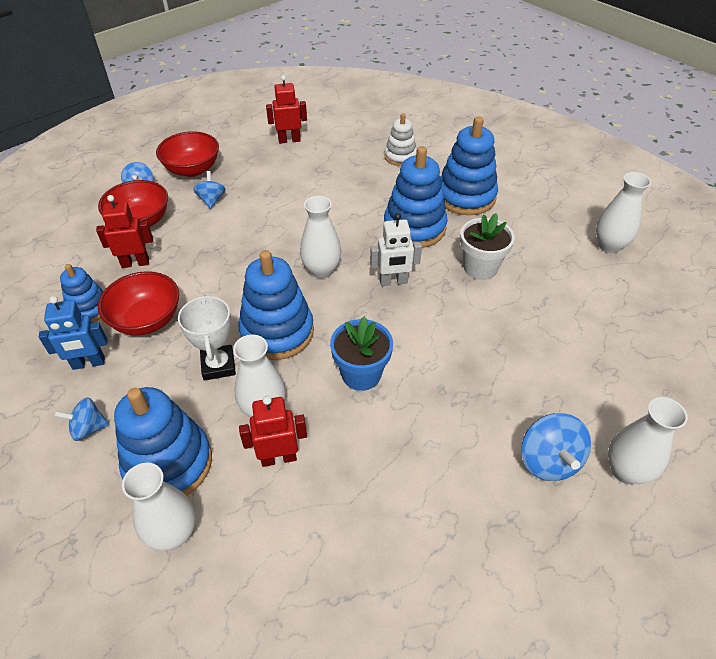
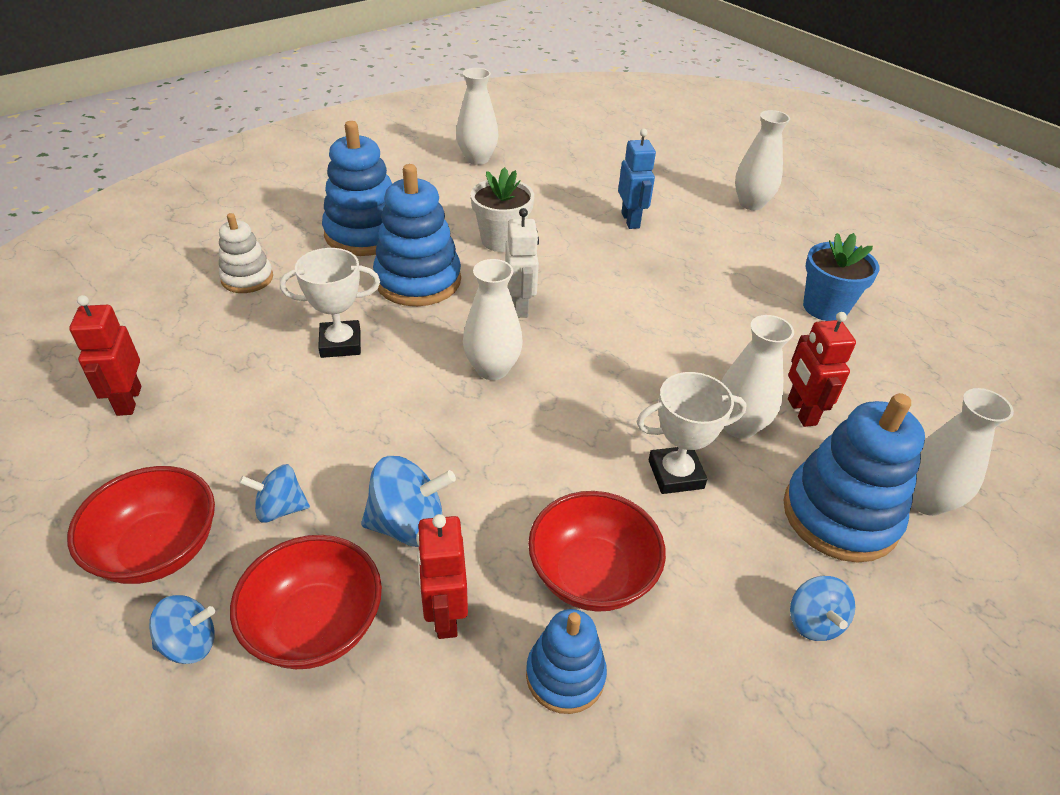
camera: 90 degrees left, 5 degrees down
(89, 363) = (693, 648): blue robot -> blue robot (630, 220)
(277, 332) = (610, 414): blue stacking toy -> none
(341, 202) = (340, 344): none -> white trophy
(361, 374) = (672, 342): blue flower pot -> blue flower pot (825, 307)
(548, 460) = (752, 238): blue spinning top -> blue spinning top (408, 525)

